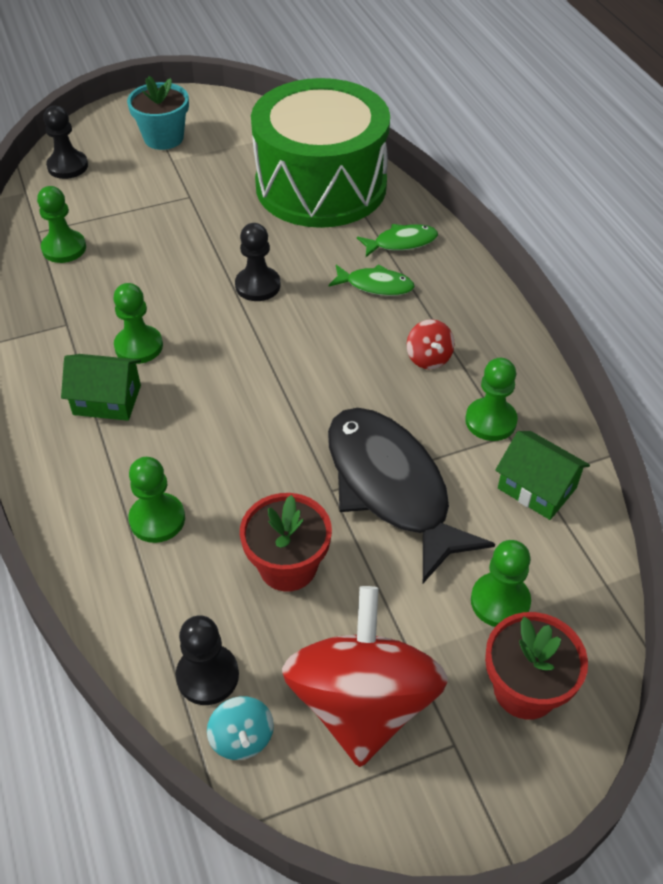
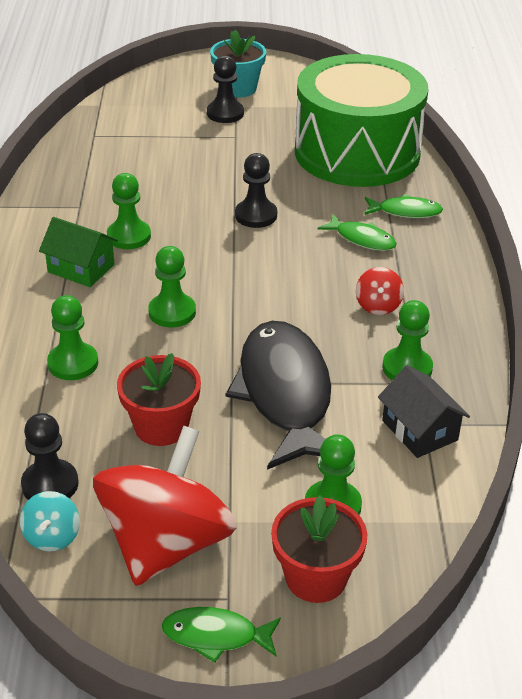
camera: 20 degrees right, 10 degrees down
(64, 248) = (108, 152): green pawn -> green pawn (172, 312)
(67, 166) = (145, 93): black pawn -> black pawn (225, 113)
(465, 793) = (216, 636): none -> green fish
(537, 488) = (419, 430): green house -> black house

